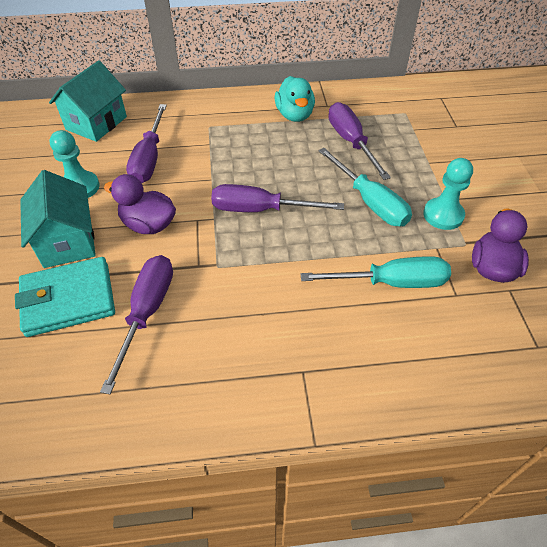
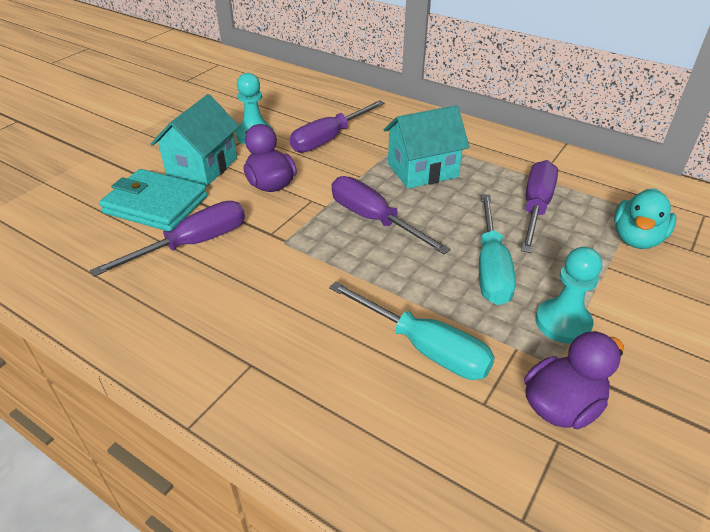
camera: 40 degrees right, 10 degrees down
(96, 123) = (320, 98): turquoise house -> turquoise house (422, 170)
(294, 115) = (502, 160): turquoise duck -> turquoise duck (636, 239)

